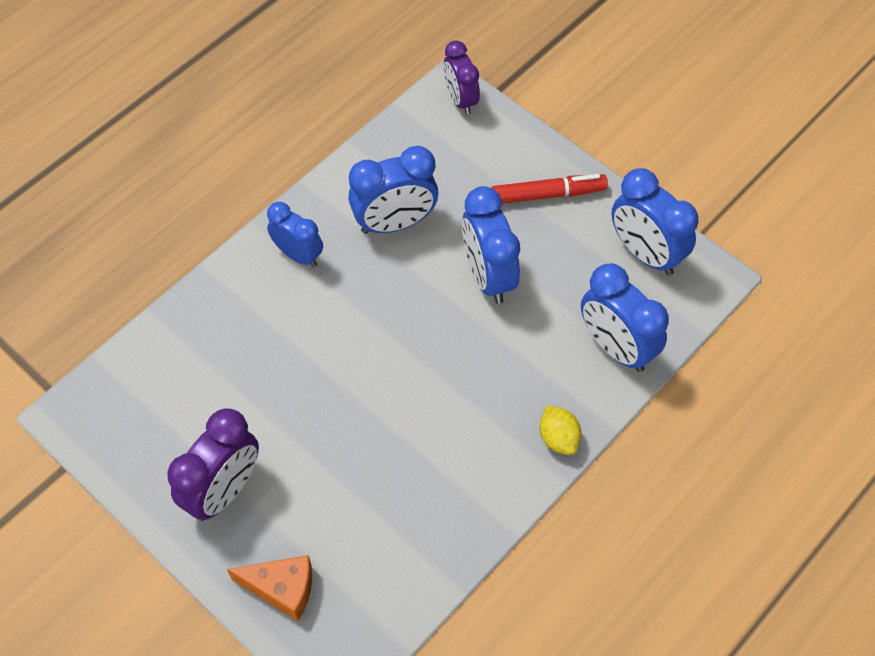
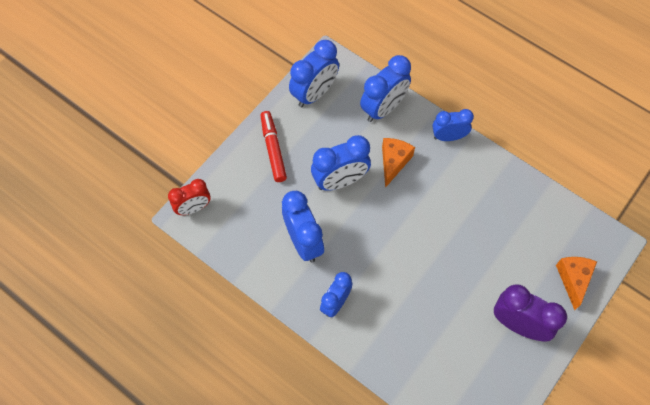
camera: 95 degrees left, 5 degrees up
(460, 100) = (193, 208): purple clock -> red clock
(515, 351) = (393, 162): none -> orange cheese
(558, 438) = (448, 137): yellow lemon -> blue clock

